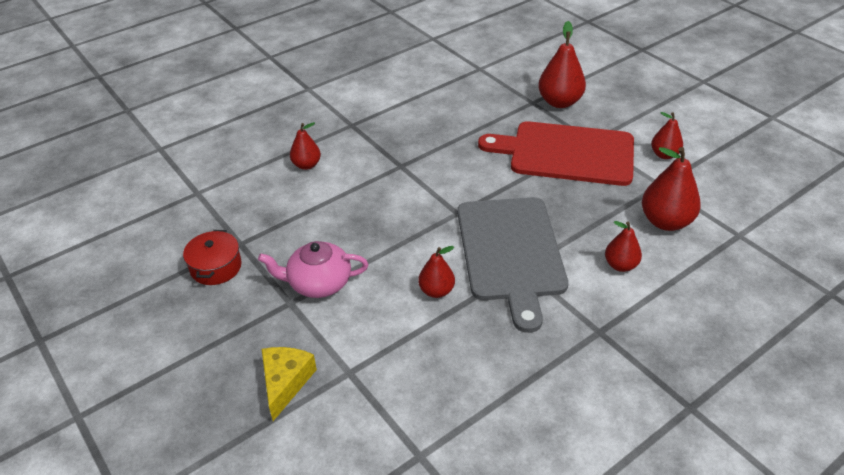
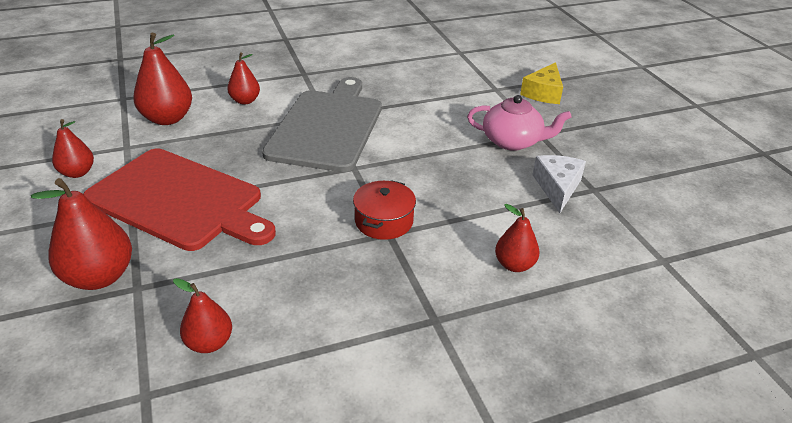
camera: 165 degrees left, 5 degrees down
(216, 267) = (615, 173): red pot -> red pot (384, 221)
(273, 237) = (557, 187): none -> white cheese
(436, 291) = (409, 116): red pear -> red pear (209, 343)

